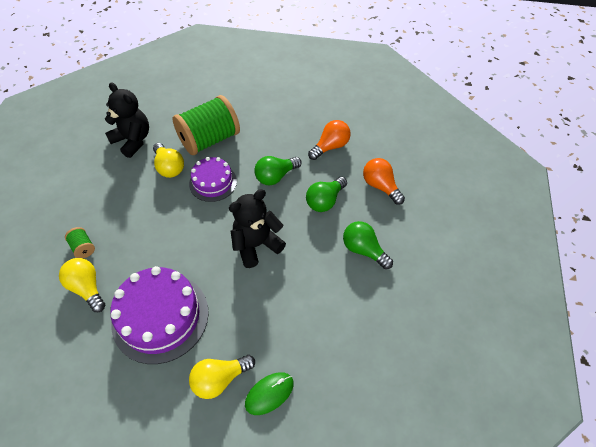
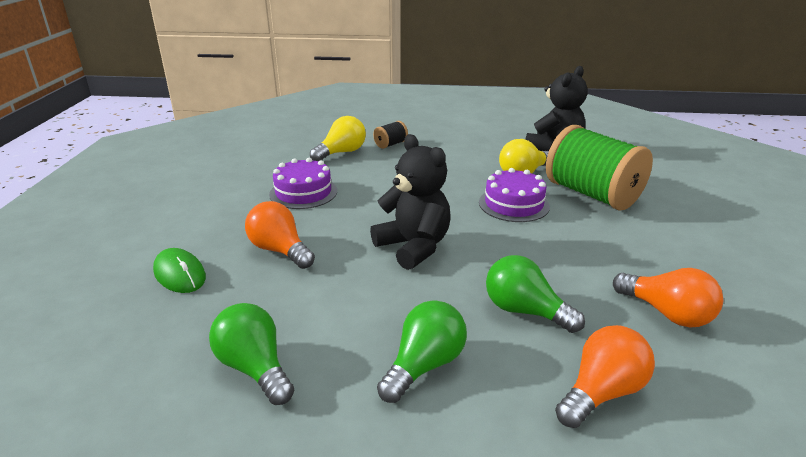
camera: 85 degrees right, 25 degrees down
(83, 248) = (390, 144): green spool -> black spool
(160, 317) = (303, 192): purple cake -> purple cake, size x0.59
(220, 379) = (213, 236): yellow light bulb -> none
(248, 327) = (280, 250): none -> orange light bulb
(275, 176) = (553, 255): green light bulb -> green light bulb (255, 368)

